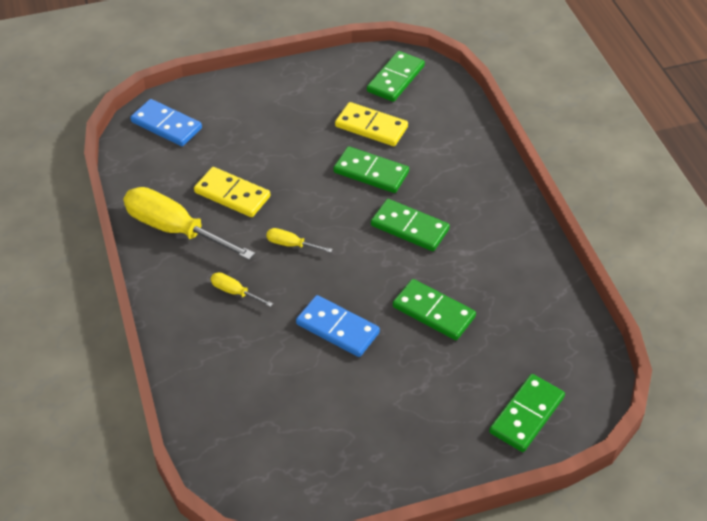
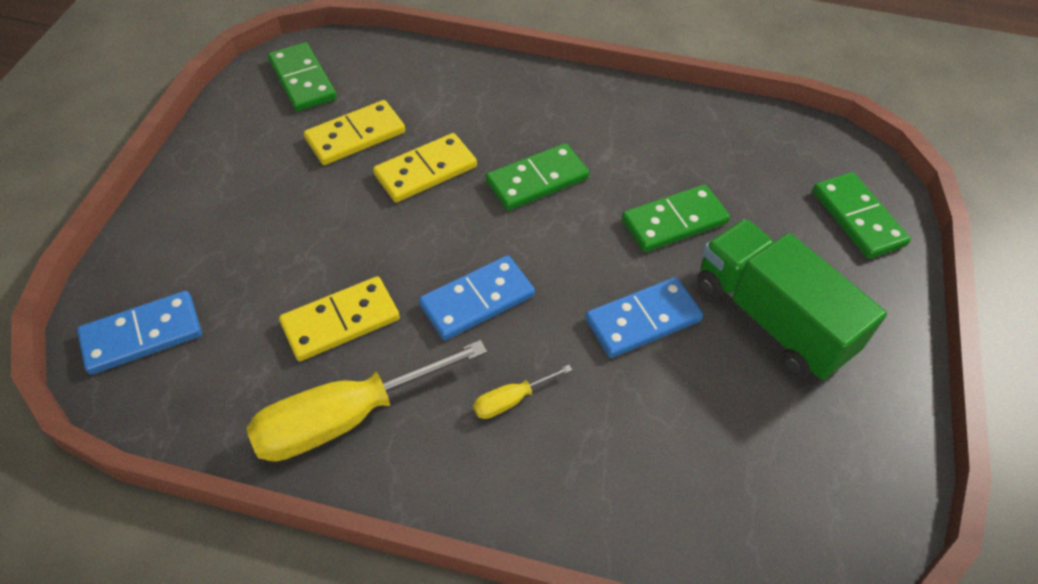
camera: 60 degrees left, 5 degrees up
(291, 245) = (477, 300): yellow screwdriver -> blue domino
(371, 172) = (425, 171): green domino -> yellow domino
(391, 394) = (771, 318): none -> green truck

